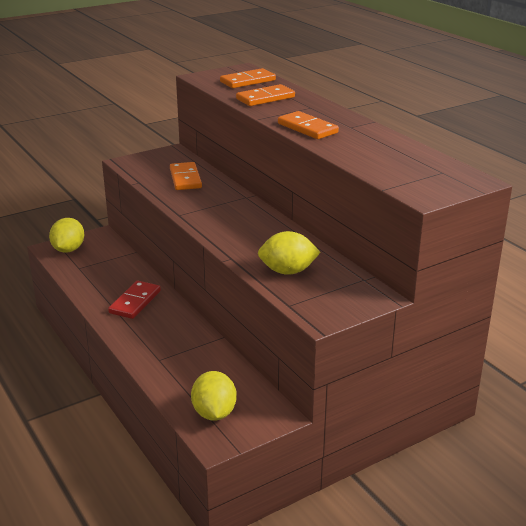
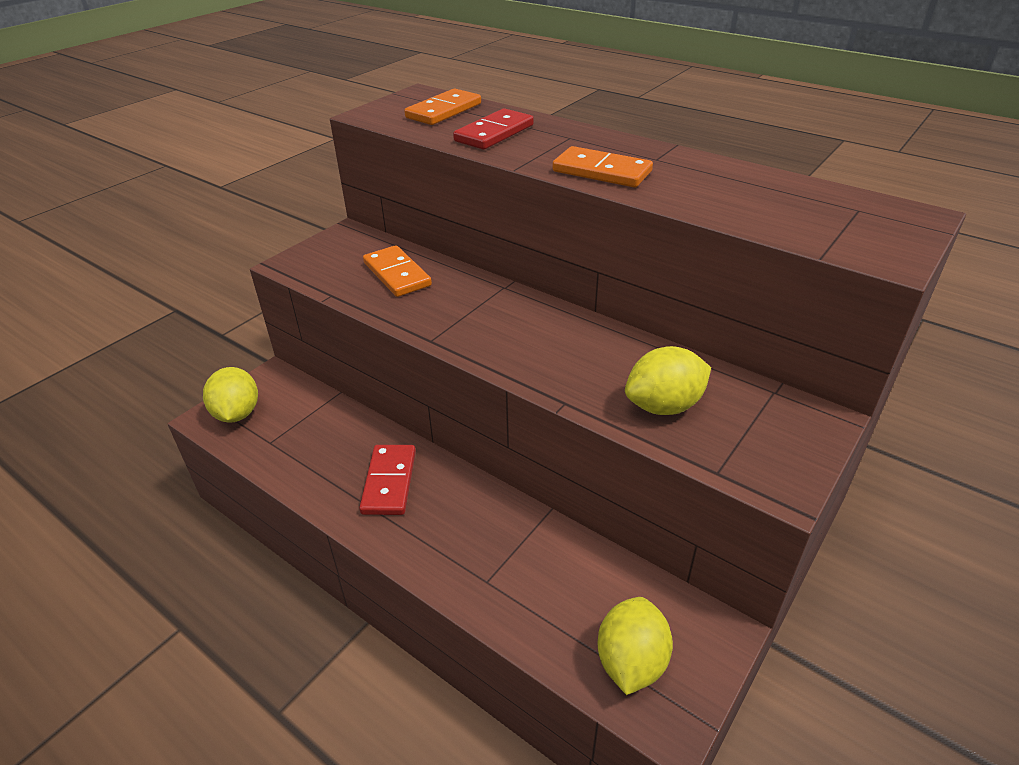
camera: 20 degrees left, 10 degrees up
(214, 413) = (631, 661): yellow lemon -> yellow lemon turned 45 degrees clockwise
(265, 98) = (494, 133): orange domino -> red domino

